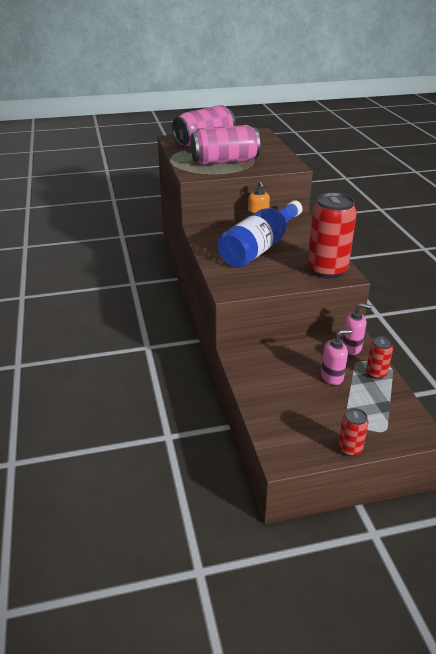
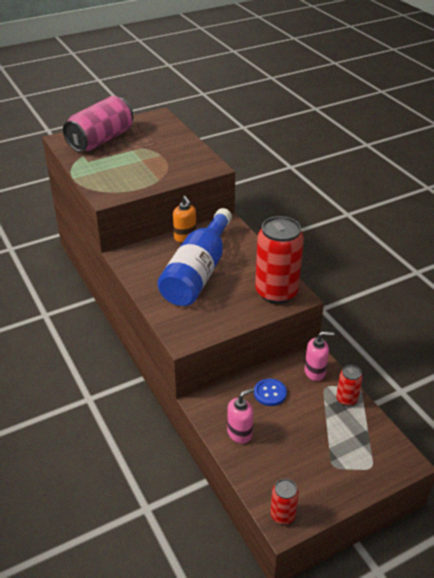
camera: 15 degrees left, 5 degrees up
(224, 161) = (135, 170): pink can -> none
(303, 356) = (270, 393): none -> blue button
(332, 377) = (305, 413): pink soap dispenser -> pink soap dispenser (239, 433)
(349, 448) = (344, 496): red can -> red can (282, 515)

